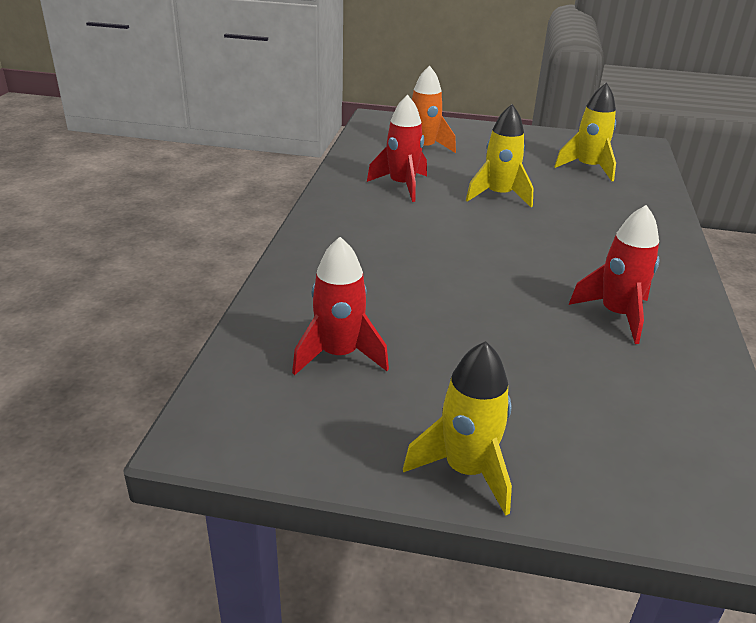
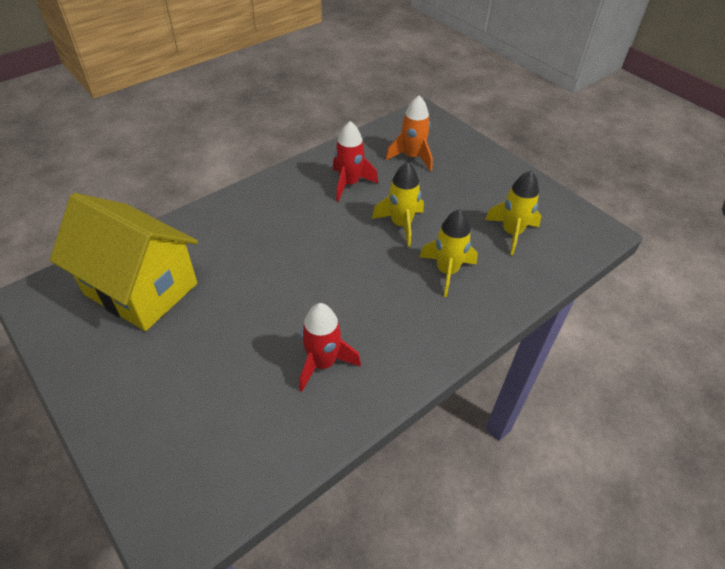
camera: 40 degrees right, 15 degrees up
(339, 355) = (141, 289): red rocket -> yellow house
(466, 470) = (96, 397): yellow rocket -> yellow rocket (446, 271)

